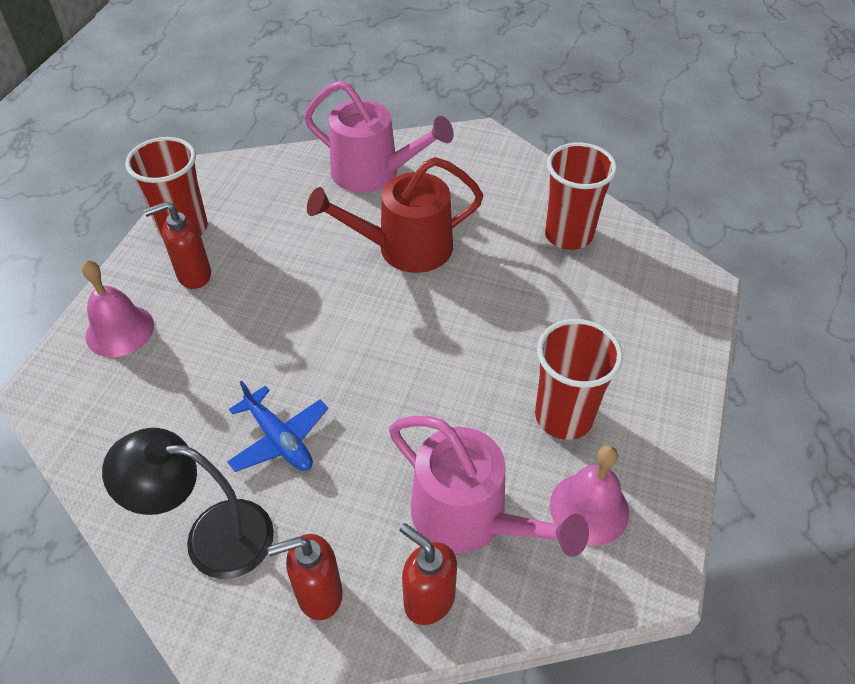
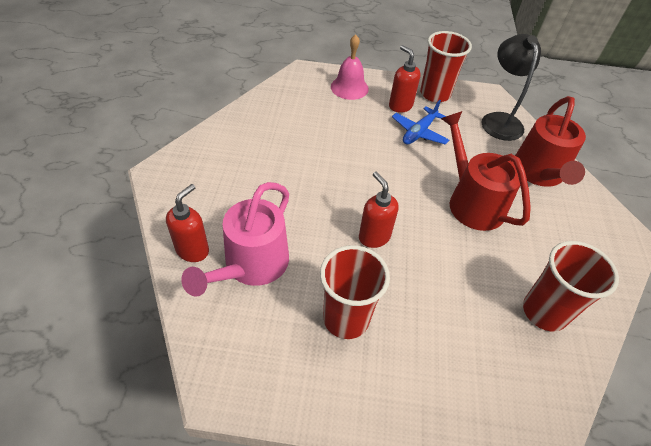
camera: 75 degrees right, 0 degrees up
(211, 536) = (226, 149): black lamp -> black lamp (499, 120)
(279, 439) = (292, 164): blue plane -> blue plane (419, 132)
(318, 594) = (195, 198): red soap dispenser -> red soap dispenser (374, 237)
(373, 173) = (539, 173): pink watering can -> red watering can
(589, 508) = (267, 340): pink bell -> none

